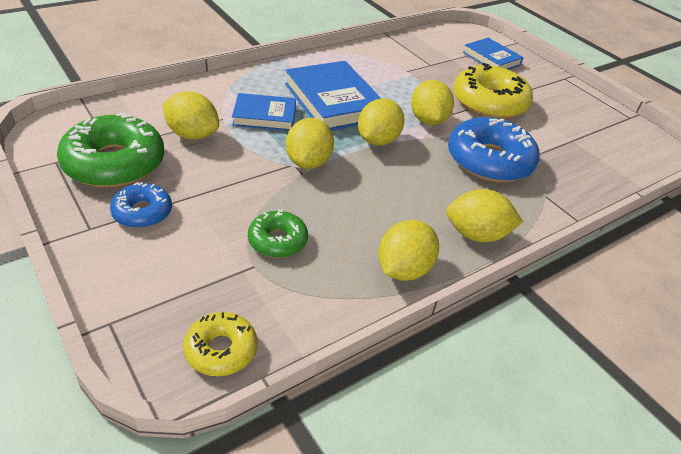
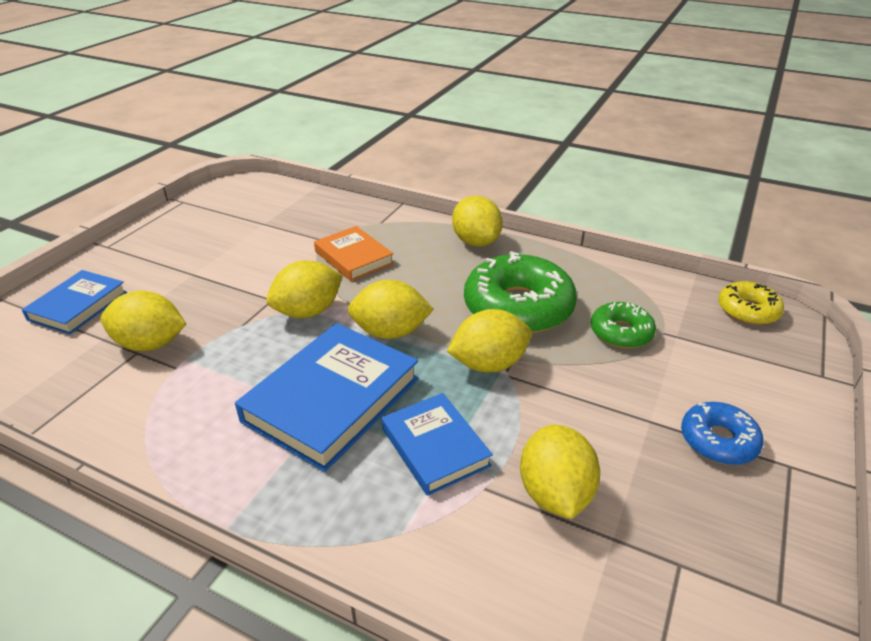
camera: 115 degrees left, 5 degrees down
(114, 163) = (697, 530): green donut -> green donut (518, 307)
(403, 269) = (561, 262): yellow lemon -> yellow lemon (150, 344)
(489, 102) = (222, 282): yellow donut -> none
(489, 161) = (353, 258): blue donut -> orange book

